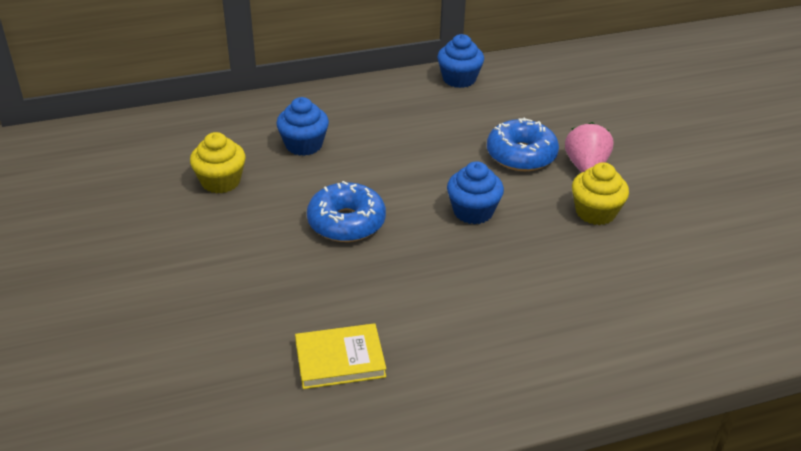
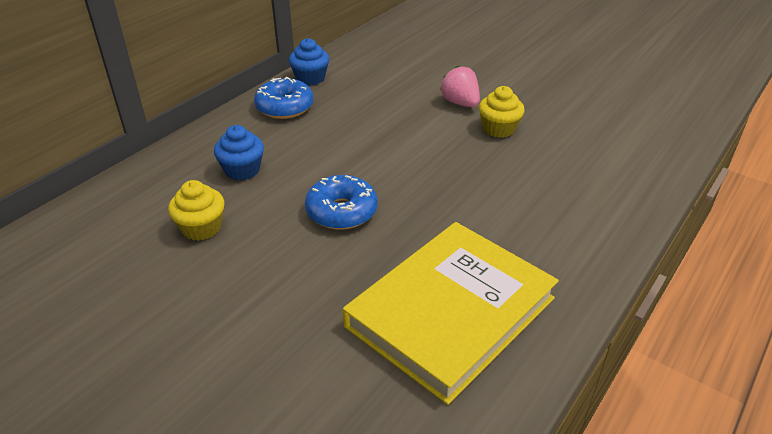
camera: 35 degrees left, 0 degrees up
(340, 359) = (450, 312): yellow book -> yellow book, size x2.29
(473, 211) = (422, 163): blue cupcake -> none
(521, 155) = (411, 112): blue donut -> blue donut (284, 107)

